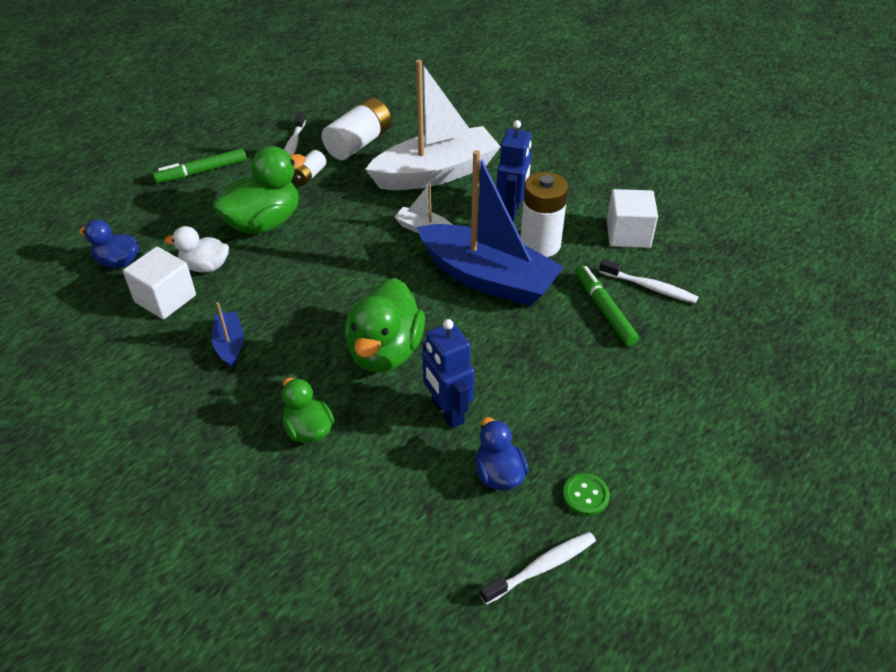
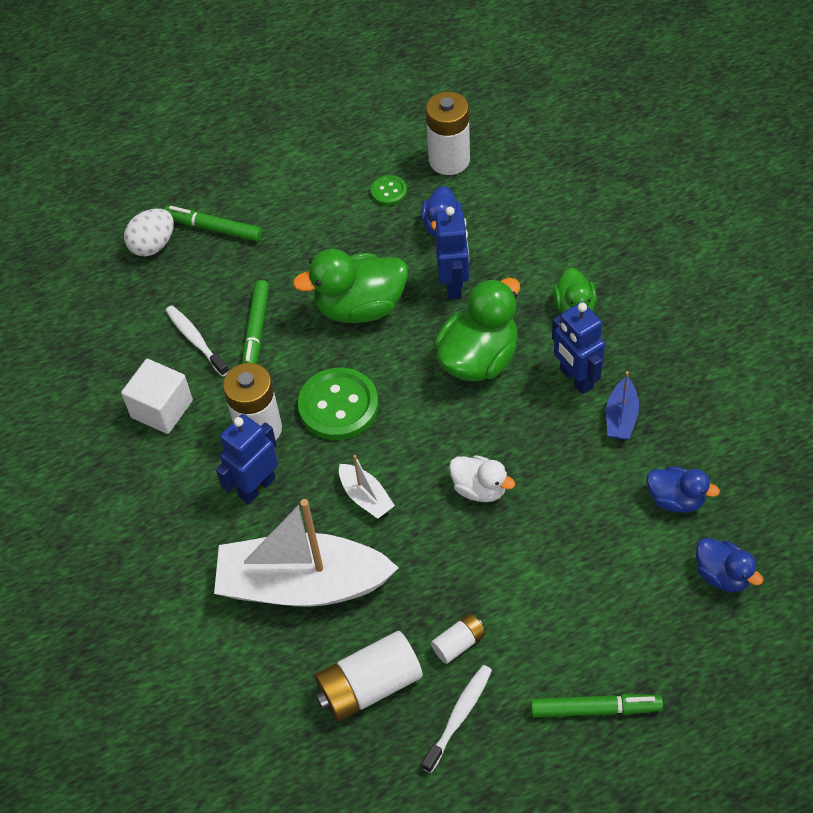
camera: 150 degrees left, 10 degrees up
(165, 299) = (676, 499): white cube -> blue duck
(205, 266) = (625, 531): white duck -> white duck (479, 489)
(264, 223) = (541, 576): green duck -> green duck (360, 307)
(284, 363) = (576, 379): none -> blue robot
(488, 278) = (338, 406): blue boat -> green button
(542, 567) = (449, 160): white toothbrush -> white battery
(732, 387) = (213, 228): none -> green marker
(772, 351) = (153, 245): none -> white egg

